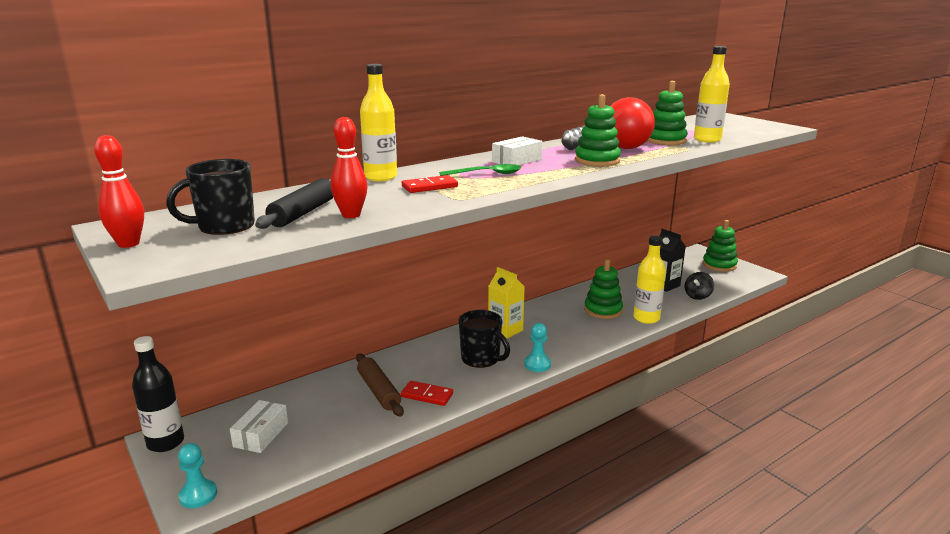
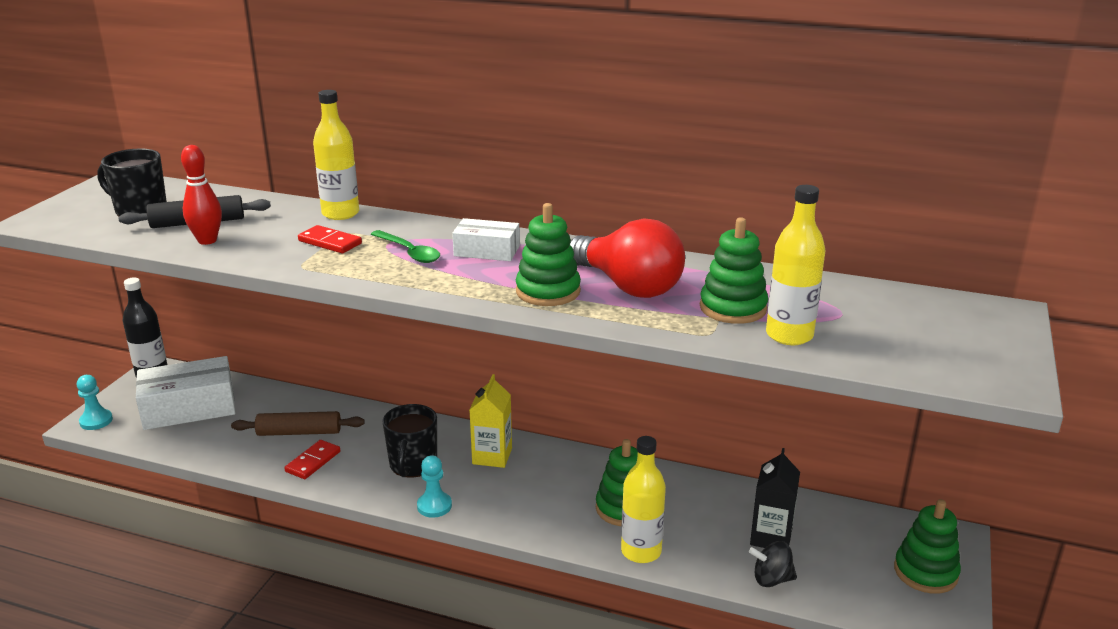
camera: 55 degrees right, 5 degrees up
(128, 244) = (78, 199): red bowling pin -> none
(261, 434) = (189, 408): white box -> white box, size x1.79
(378, 391) = (299, 432): brown rolling pin -> brown rolling pin turned 60 degrees clockwise
(427, 395) = (313, 461): red domino -> red domino turned 45 degrees clockwise

